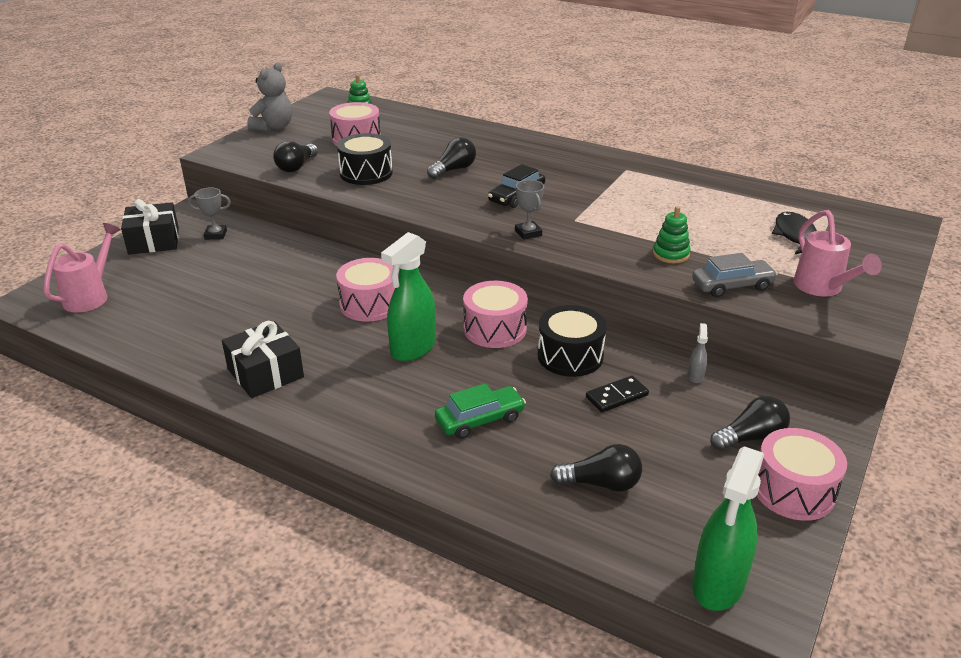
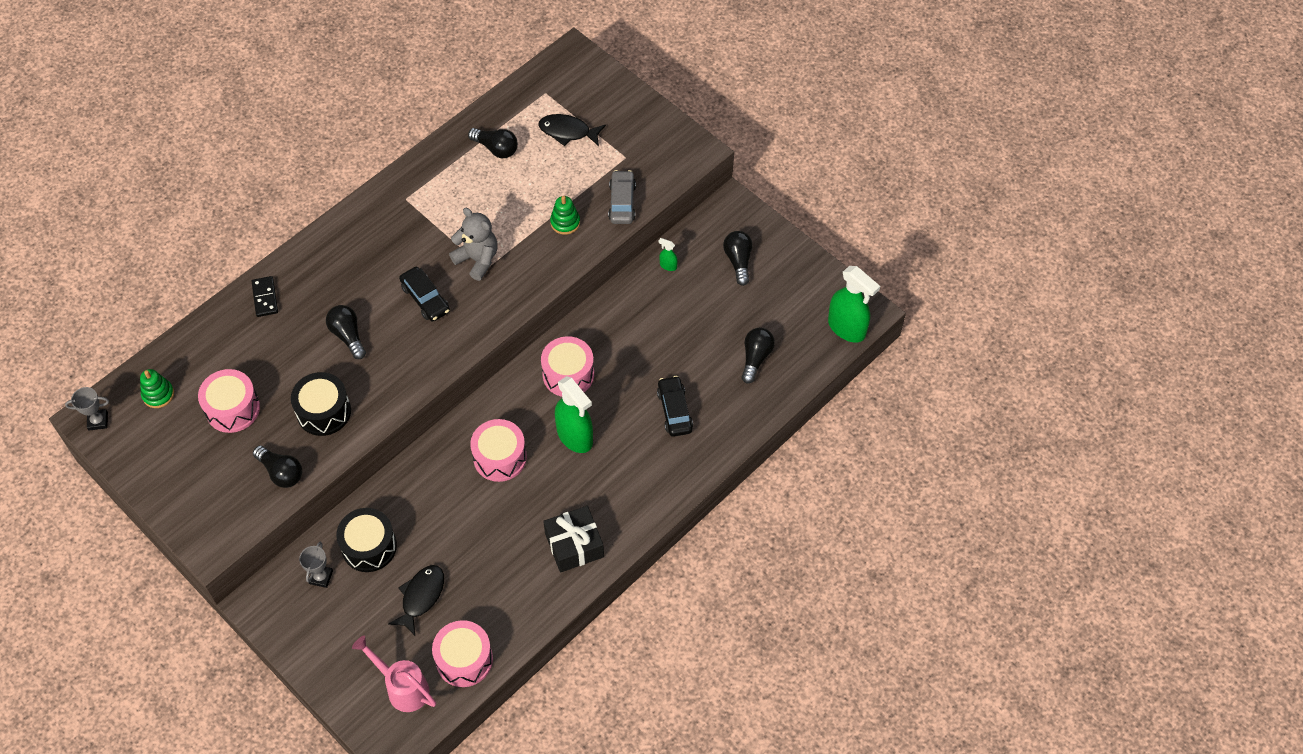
camera: 75 degrees left, 25 degrees up
(154, 241) = (311, 635): black gift -> none
(195, 288) = (421, 597): none -> black fish
(274, 127) = (160, 486): grey teddy bear -> grey teddy bear (477, 259)
(480, 420) = (674, 410): green car -> black car
(528, 233) = (495, 308): grey trophy -> grey trophy (98, 421)
(570, 356) = (620, 334): black drum -> black drum (369, 546)
(617, 396) = (675, 320): black domino -> black domino (265, 298)
(695, 376) = (668, 266): grey spray bottle -> green spray bottle
(729, 201) = (496, 148): none -> black light bulb
(793, 490) = (789, 260): pink drum -> pink drum (464, 659)
(823, 289) = (644, 151): pink watering can -> none

